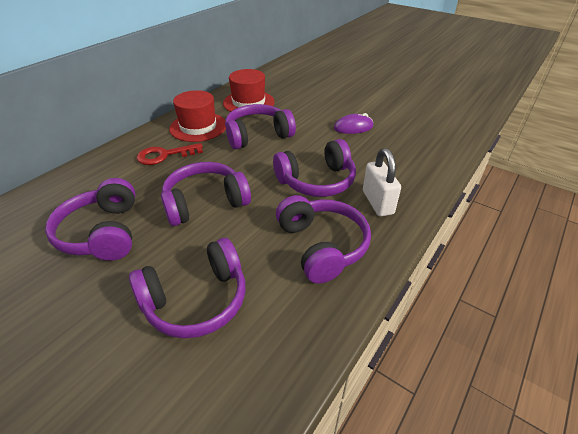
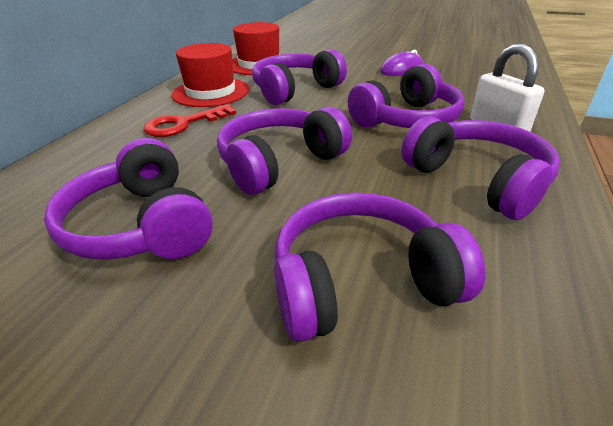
camera: 15 degrees left, 5 degrees down
(196, 300) = (361, 282): purple headphones -> purple headphones turned 150 degrees counterclockwise

